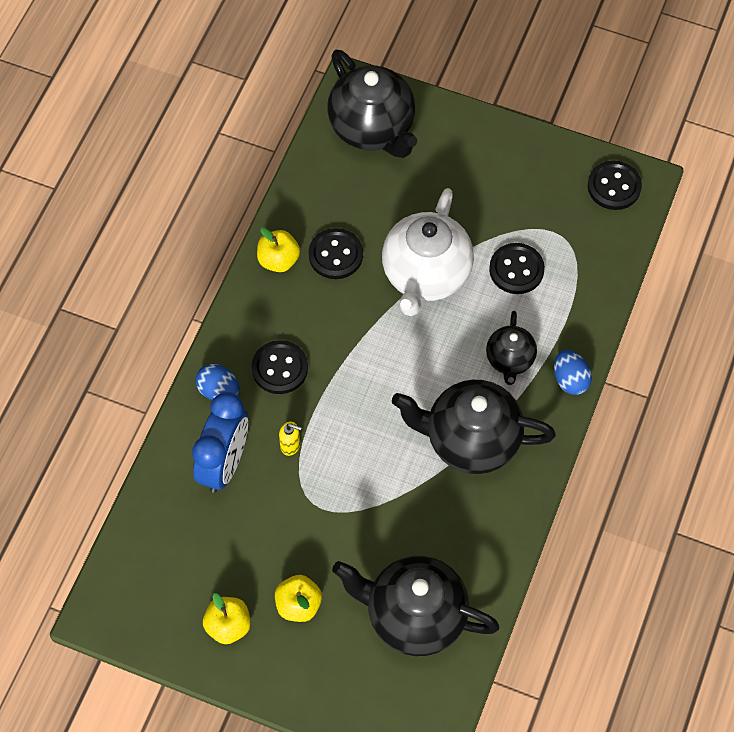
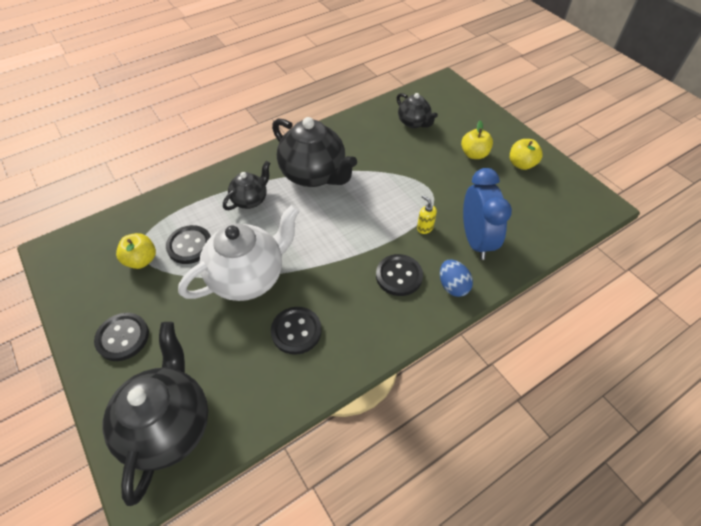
camera: 145 degrees left, 10 degrees down
(224, 464) = (476, 240): blue clock -> blue clock turned 120 degrees clockwise
(278, 260) = (342, 355): yellow apple -> yellow apple (141, 260)
(414, 616) = (414, 123): black teapot -> black teapot, size x0.54
(570, 380) = (229, 173): blue egg -> none
(614, 186) = (70, 259): black button -> black button (123, 337)

